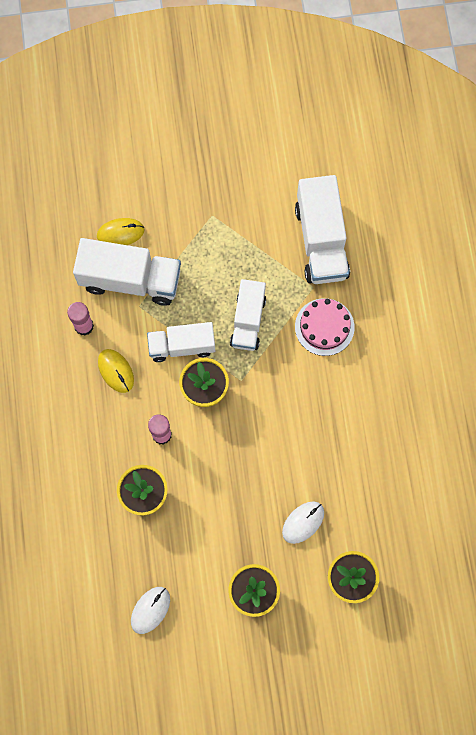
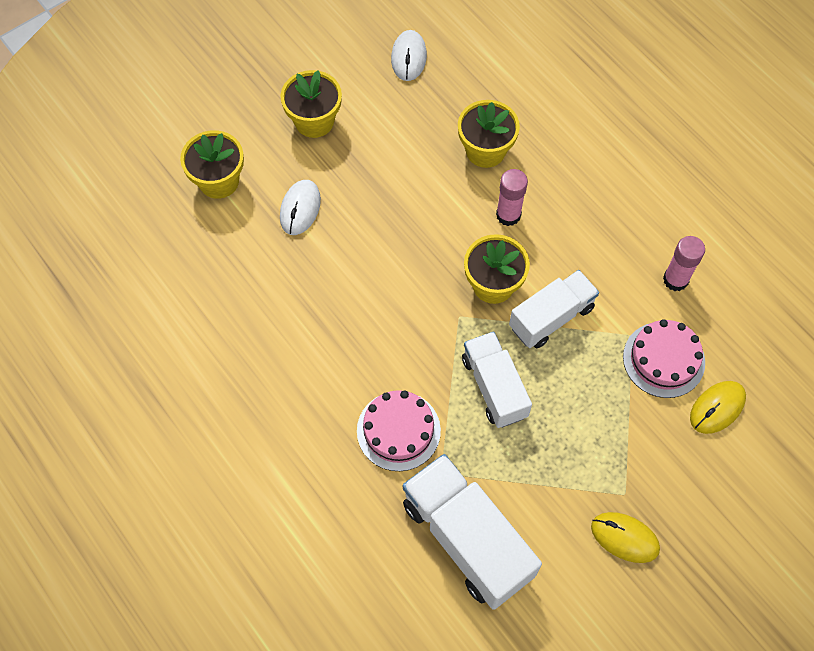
camera: 150 degrees right, 10 degrees down
(116, 371) = (604, 252): yellow mouse -> yellow mouse (624, 538)
(130, 280) = (663, 359): white truck -> pink cake

